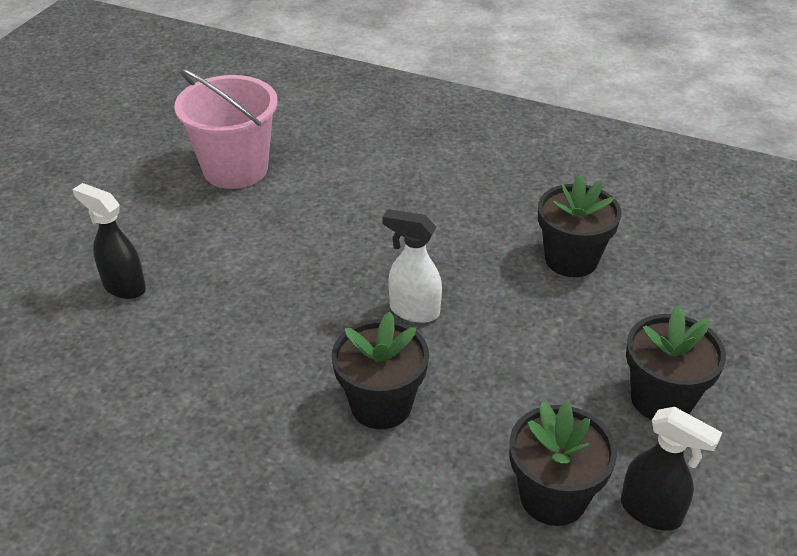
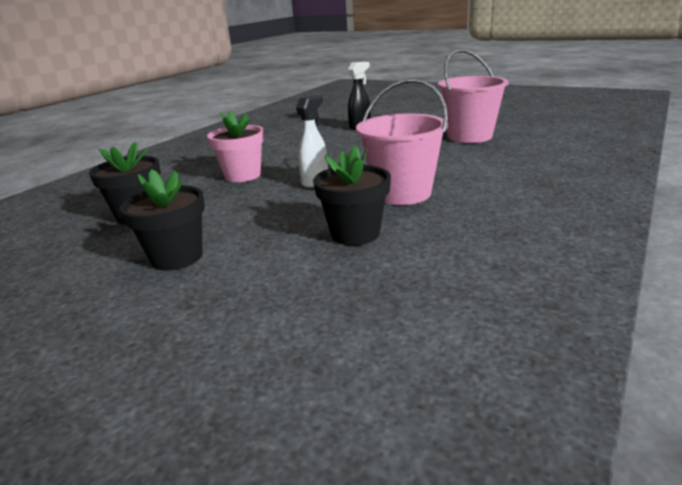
camera: 100 degrees right, 15 degrees down
(381, 405) = (242, 175): black flower pot -> pink flower pot
(457, 229) = (402, 193): none -> pink bucket
(651, 512) = (94, 243): black spray bottle -> none

